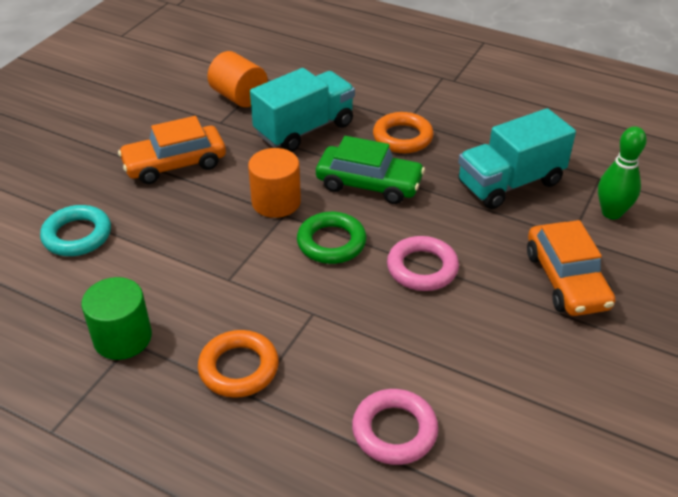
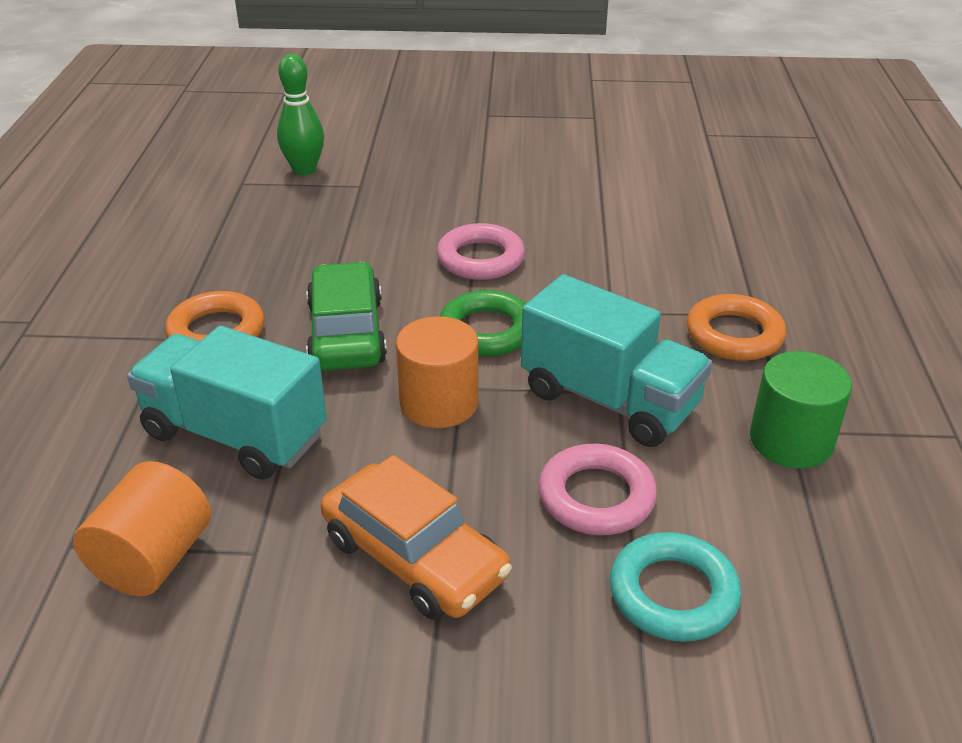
camera: 115 degrees left, 5 degrees down
(394, 431) = (703, 229): pink ring -> pink ring (596, 497)
(510, 183) = (284, 233): turquoise truck -> turquoise truck (609, 400)
(566, 280) = (431, 180): orange car -> none

